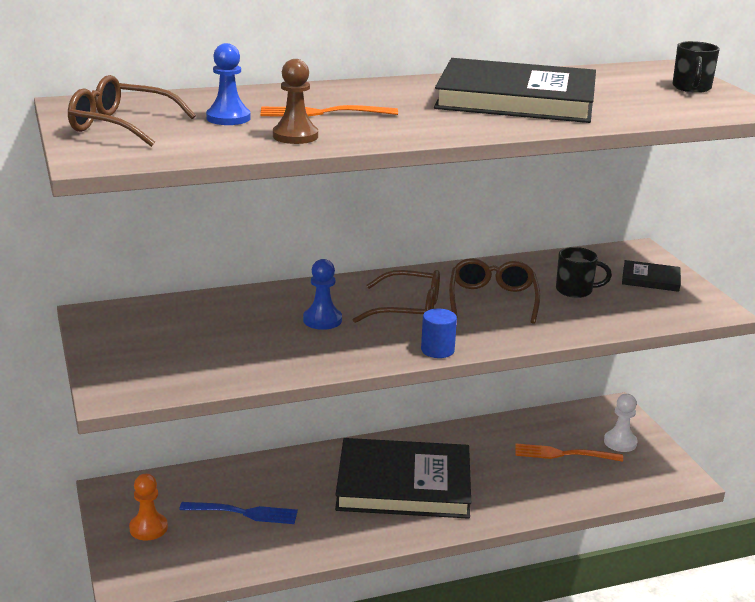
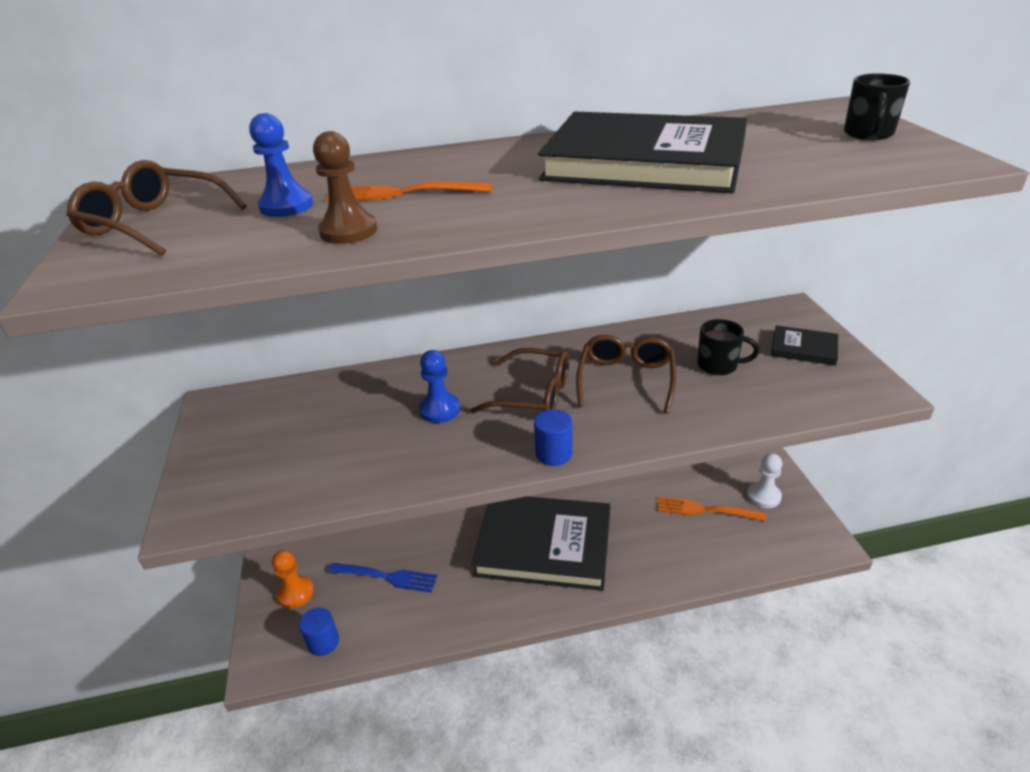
camera: 10 degrees right, 10 degrees up
(190, 565) = (323, 642): none -> blue cylinder

